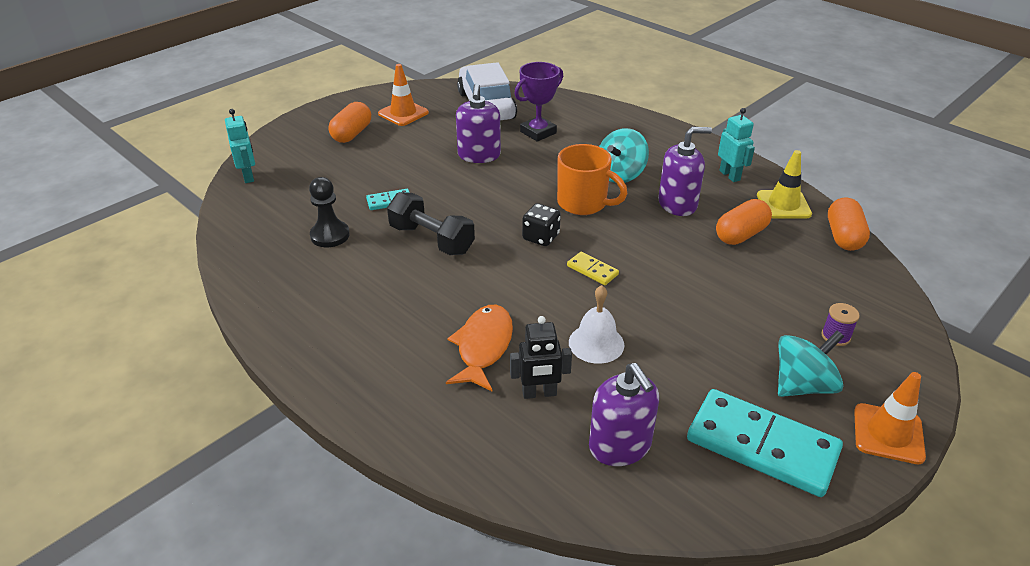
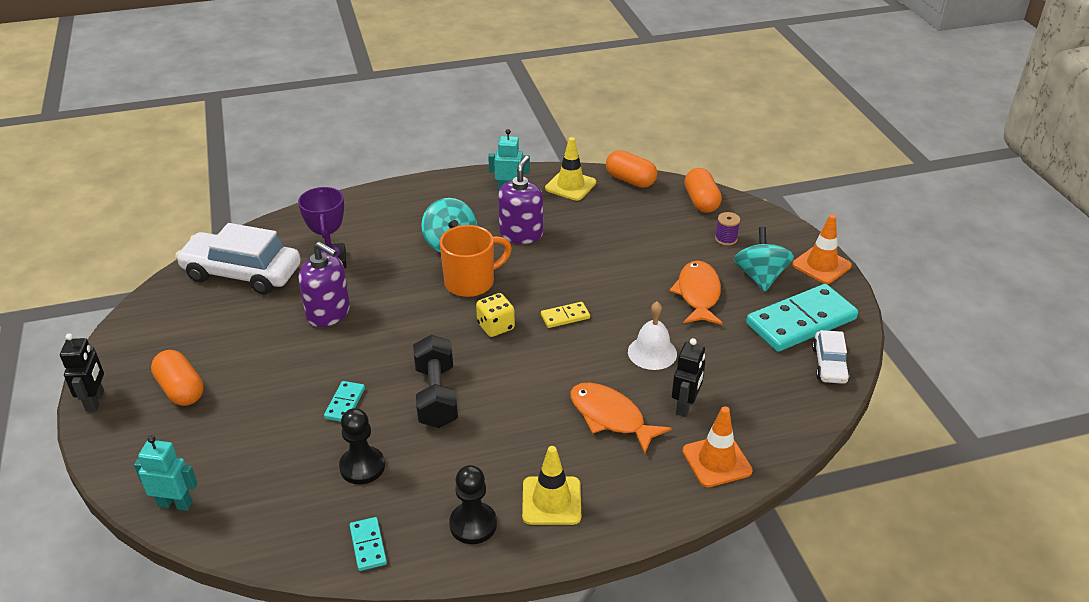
camera: 60 degrees left, 0 degrees up
(253, 270) = (368, 545): none -> turquoise domino
(302, 313) = (473, 524): none -> black pawn
(319, 111) = (95, 401): none -> black robot
(354, 347) = (551, 501): none -> yellow traffic cone
(403, 113) = (184, 336): orange traffic cone -> orange traffic cone (716, 461)
(431, 239) = (436, 396): black dumbbell -> black dumbbell turned 75 degrees counterclockwise
(541, 237) = (495, 326): black dice -> yellow dice
(620, 446) = (763, 387): purple soap dispenser -> none
(711, 495) = (829, 364): none -> white car
(718, 346) = (698, 294): none -> orange fish
(740, 235) = (587, 223): orange capsule -> orange capsule (701, 202)

